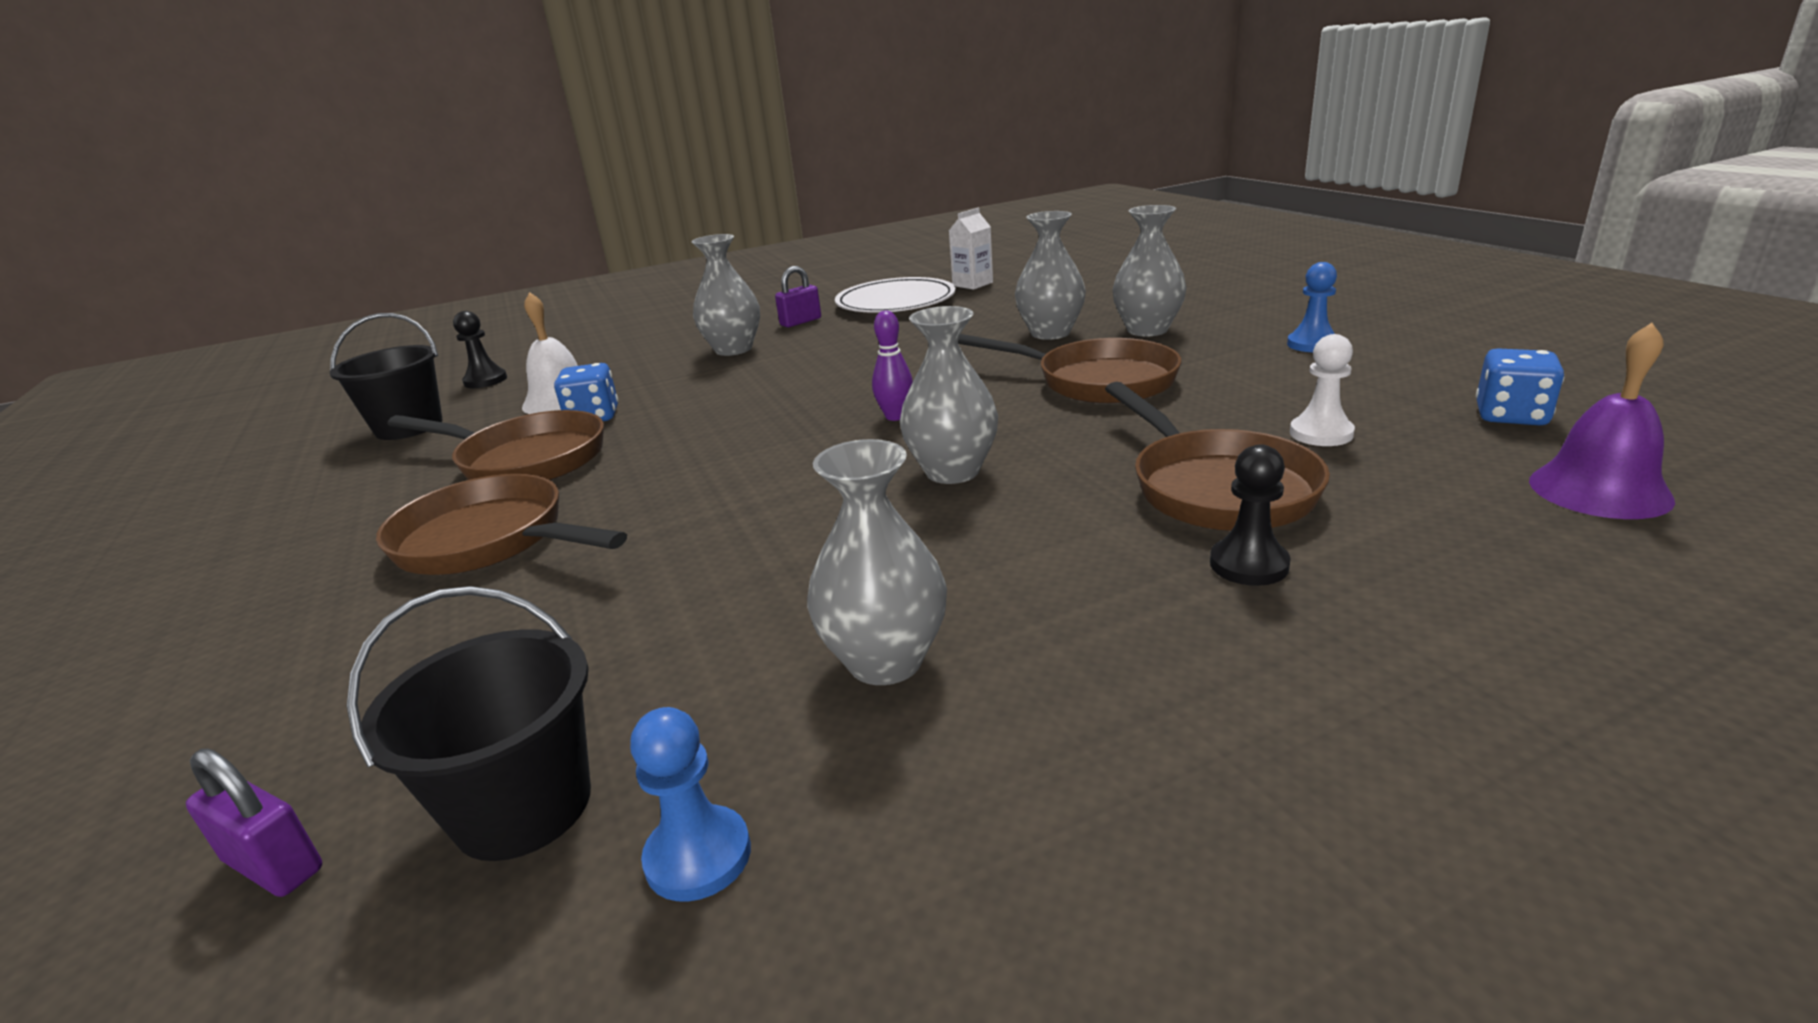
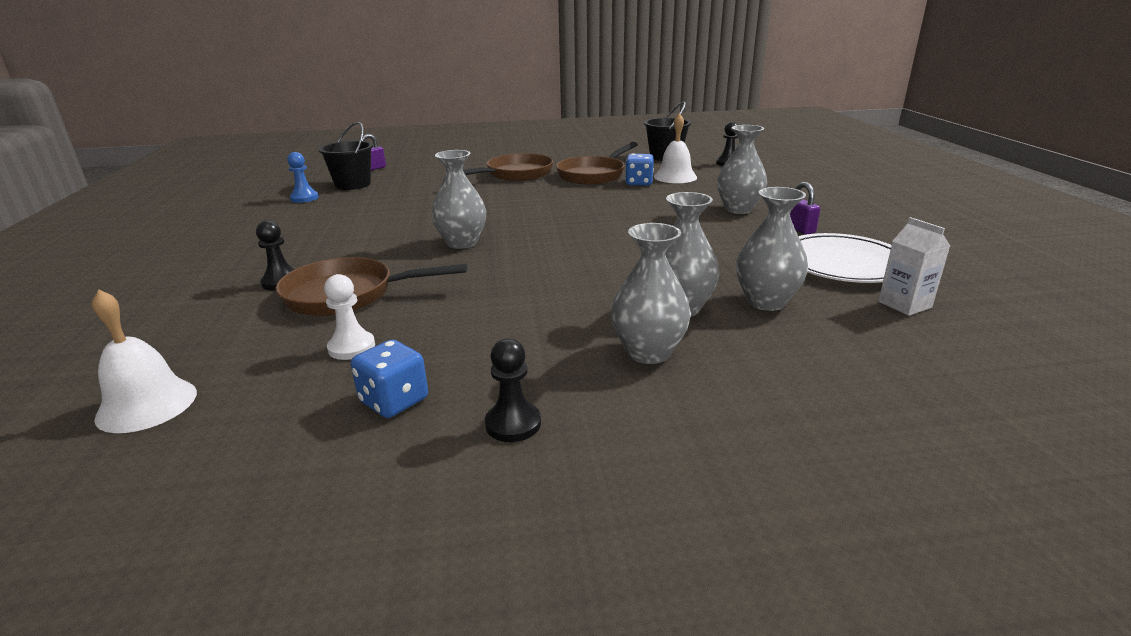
camera: 105 degrees right, 0 degrees up
(885, 661) = (340, 219): grey vase -> grey vase (766, 302)
(895, 416) = (554, 239): purple bowling pin -> none
(1096, 381) = (541, 301): brown pan -> none
(1312, 344) = (513, 424): blue pawn -> black pawn
(1510, 416) = (250, 439): blue dice -> blue dice (394, 401)
(1599, 490) = (147, 405): purple bell -> white bell

